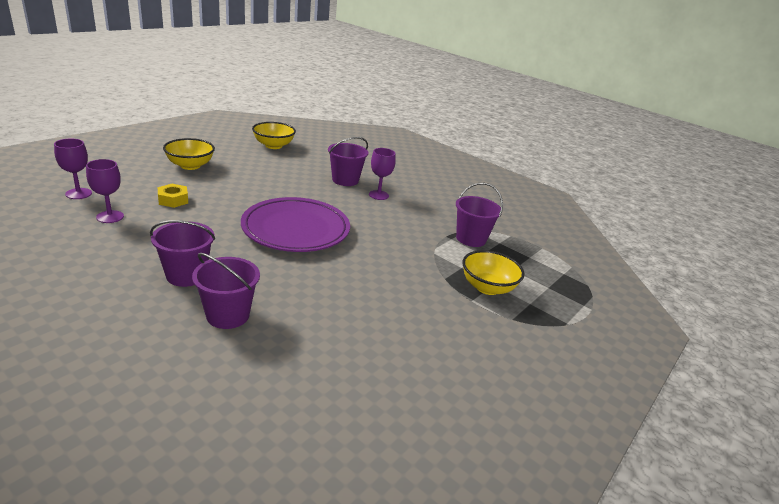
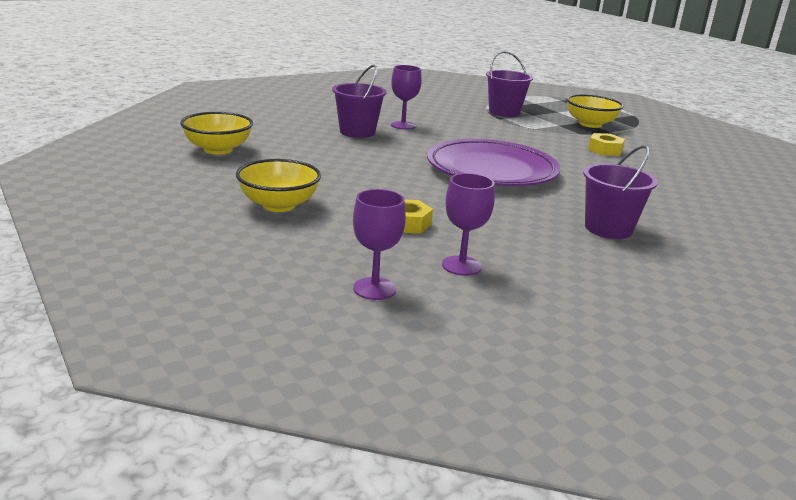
camera: 70 degrees left, 5 degrees down
(228, 315) = (676, 216): purple bucket -> none
(400, 290) = (605, 150): none -> yellow nut

